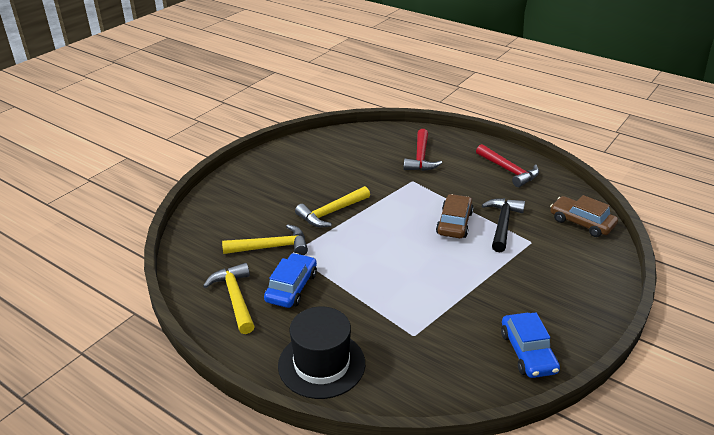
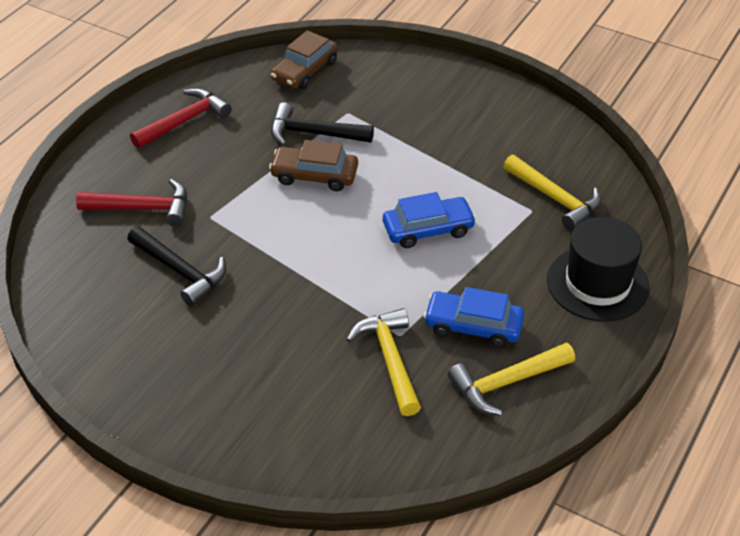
camera: 95 degrees left, 10 degrees up
(331, 213) = (298, 301): yellow hammer -> yellow hammer (555, 199)
(364, 171) = (180, 272): none -> black hammer
(528, 352) = (535, 128): blue car -> blue car (428, 229)

